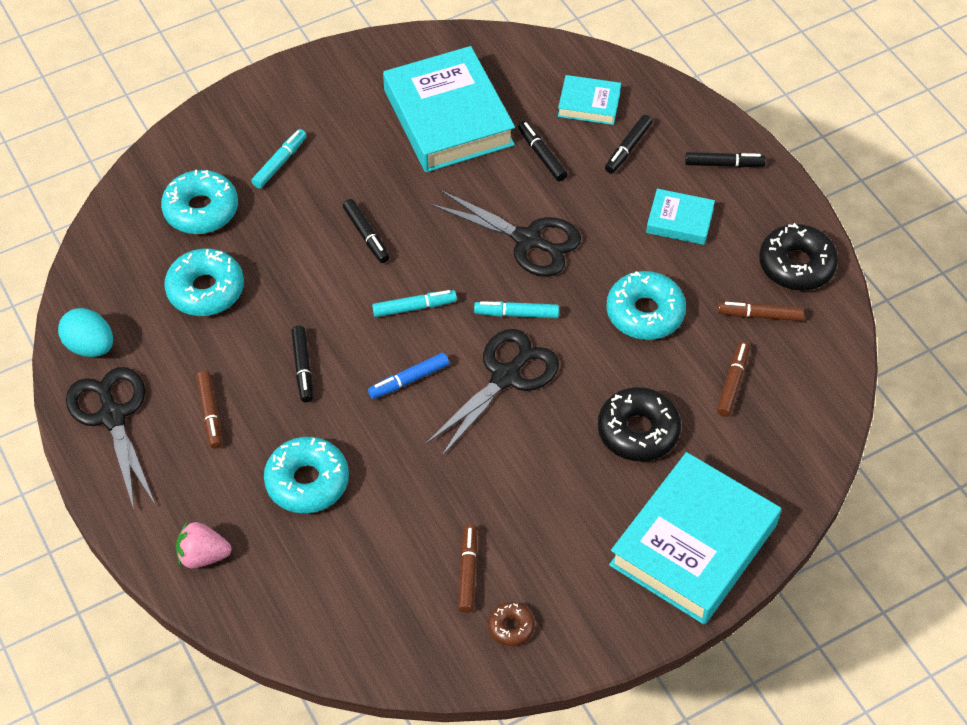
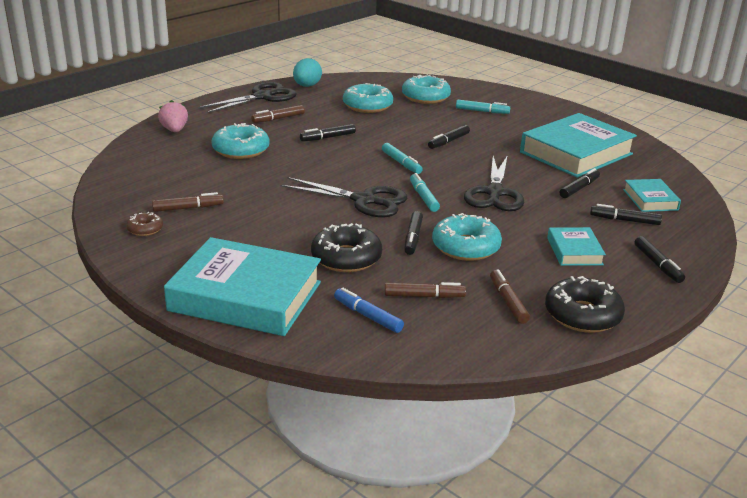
camera: 70 degrees right, 25 degrees down
(409, 380) = (339, 169): blue marker -> blue marker (367, 316)
(611, 355) = (413, 238): none -> black marker

